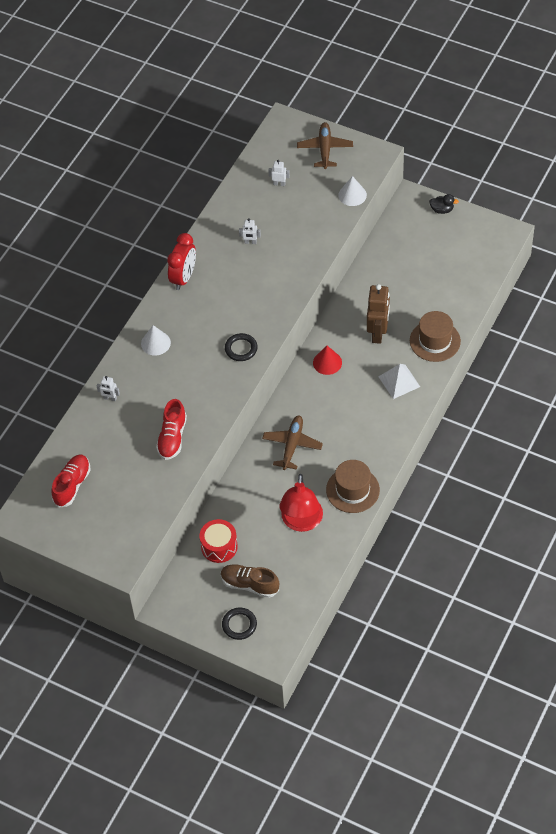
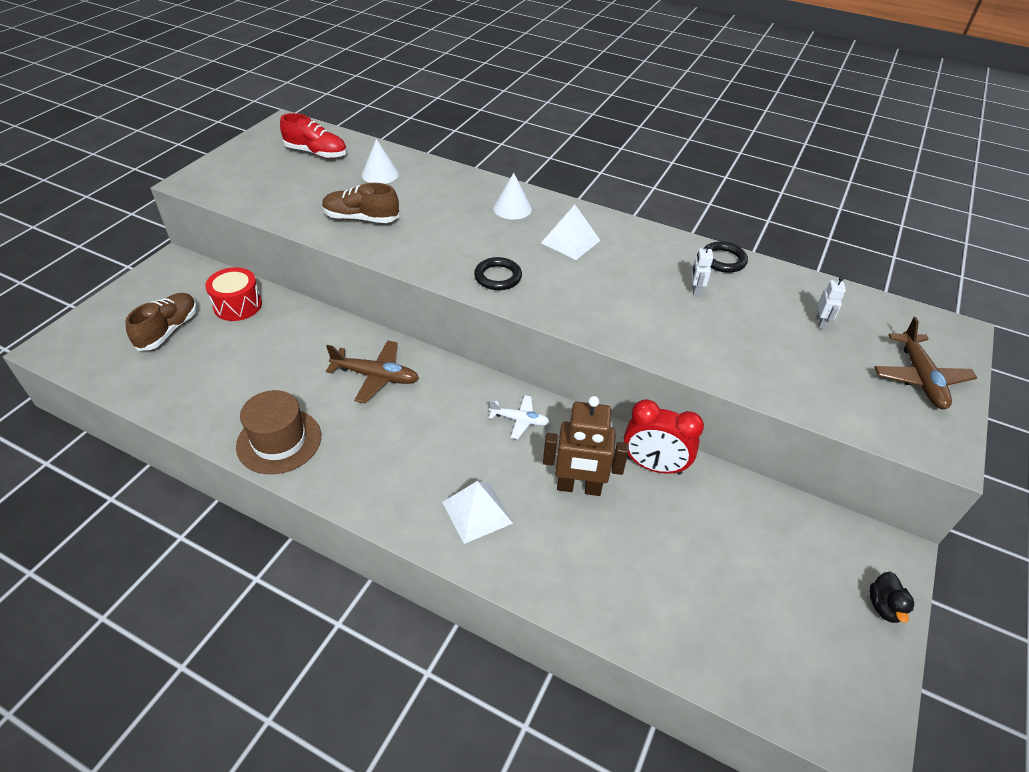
camera: 85 degrees right, 10 degrees down
(110, 398) = (431, 176): white robot -> none
(172, 437) = (361, 218): red shoe -> brown shoe
(183, 278) = (621, 231): red clock -> red clock (653, 466)
(198, 307) = (570, 241): none -> white pyramid
(239, 625) = (115, 320): black ring -> black ring (723, 260)
(301, 522) = (244, 382): red lamp -> none
(325, 149) = (920, 378): brown plane -> brown plane turned 90 degrees clockwise
(327, 362) = (520, 420): red cone -> white plane
(352, 195) = (829, 409): white cone -> white cone (380, 174)
(435, 341) = (563, 573): brown hat -> none

